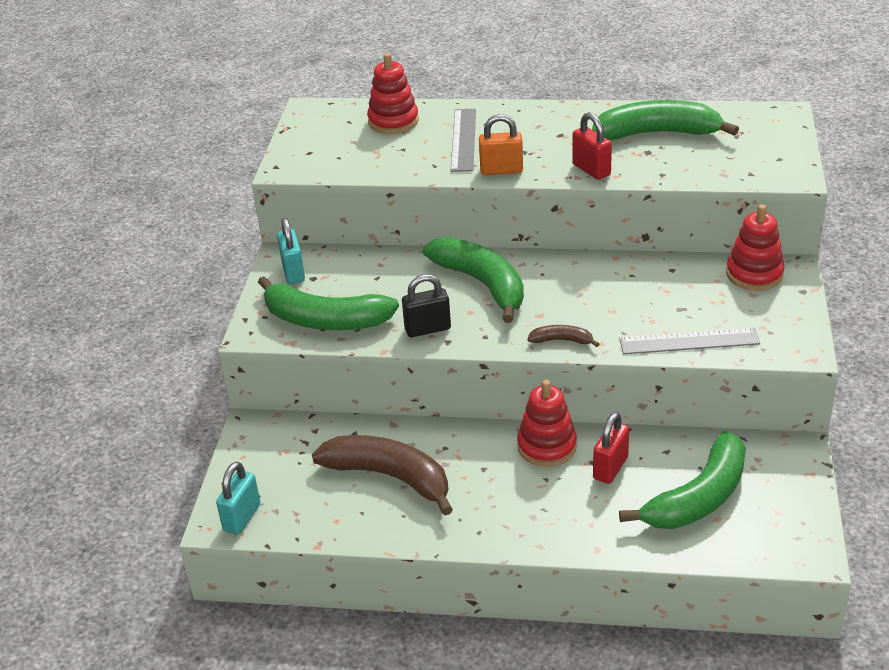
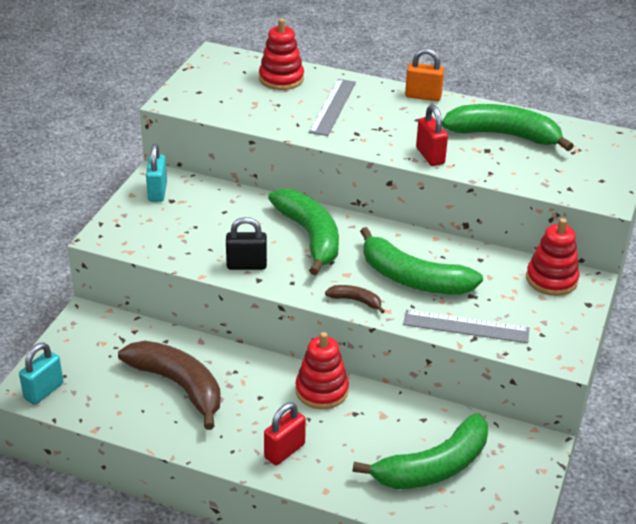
camera: 10 degrees right, 0 degrees up
(324, 320) = (164, 239): green banana -> green banana (412, 278)
(501, 170) = (352, 140): orange padlock -> orange padlock (423, 96)
(610, 468) = (368, 422): red padlock -> red padlock (284, 451)

